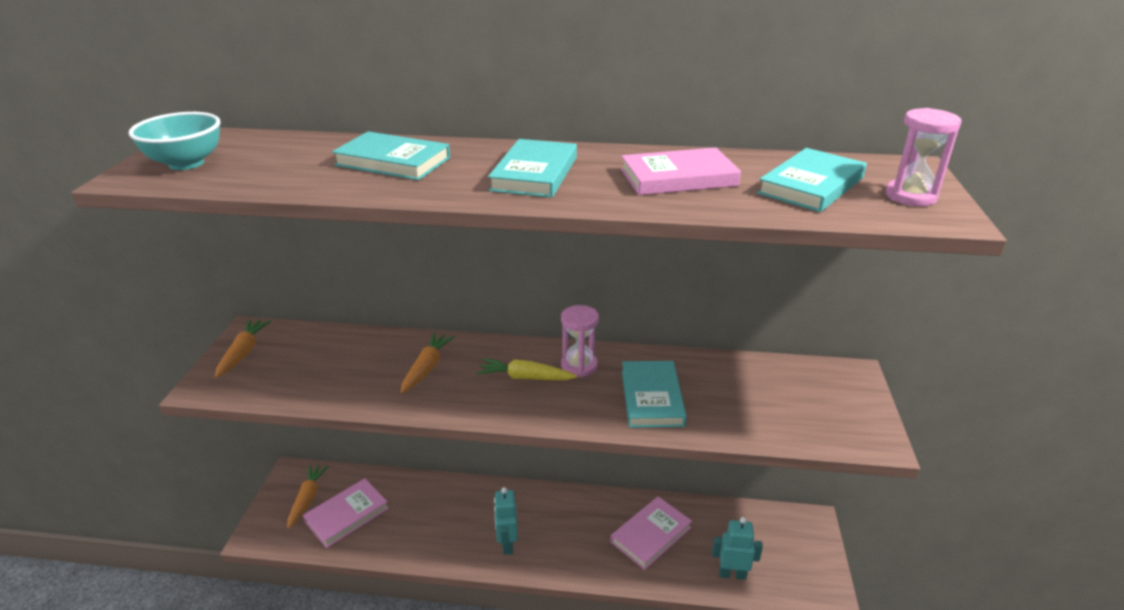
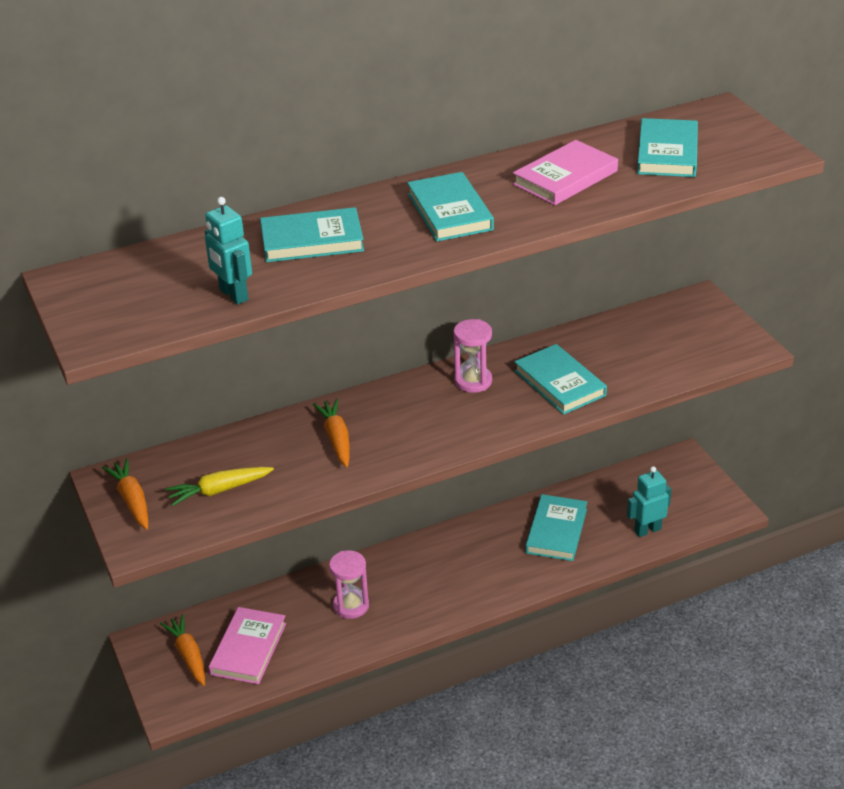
camera: 30 degrees left, 5 degrees up
(186, 163) = (121, 308): turquoise bowl -> none
(507, 544) = (433, 598): turquoise robot -> turquoise robot (233, 295)
(525, 377) = (436, 410): yellow carrot -> yellow carrot (219, 490)
(651, 535) = (556, 531): pink book -> turquoise book
(910, 196) = (741, 141): pink hourglass -> pink hourglass (351, 606)

